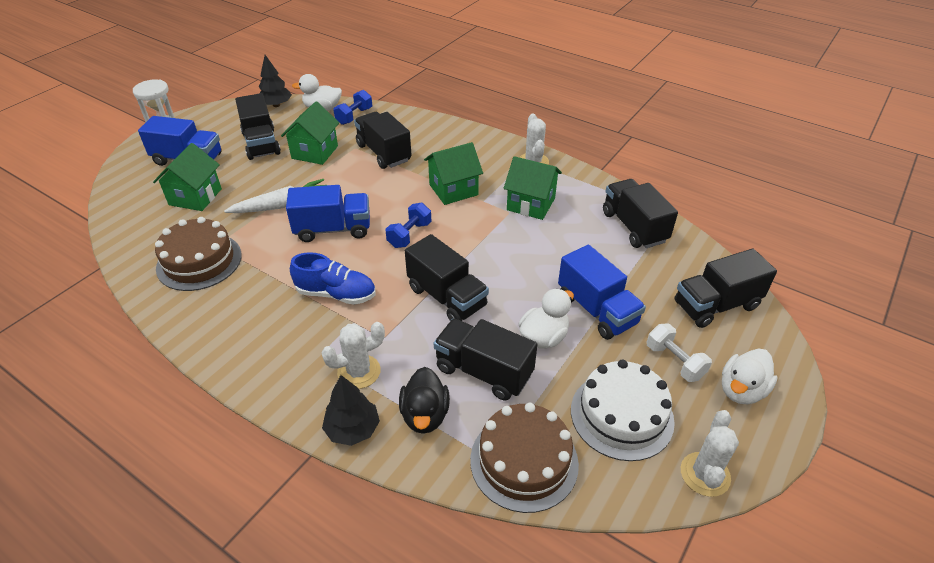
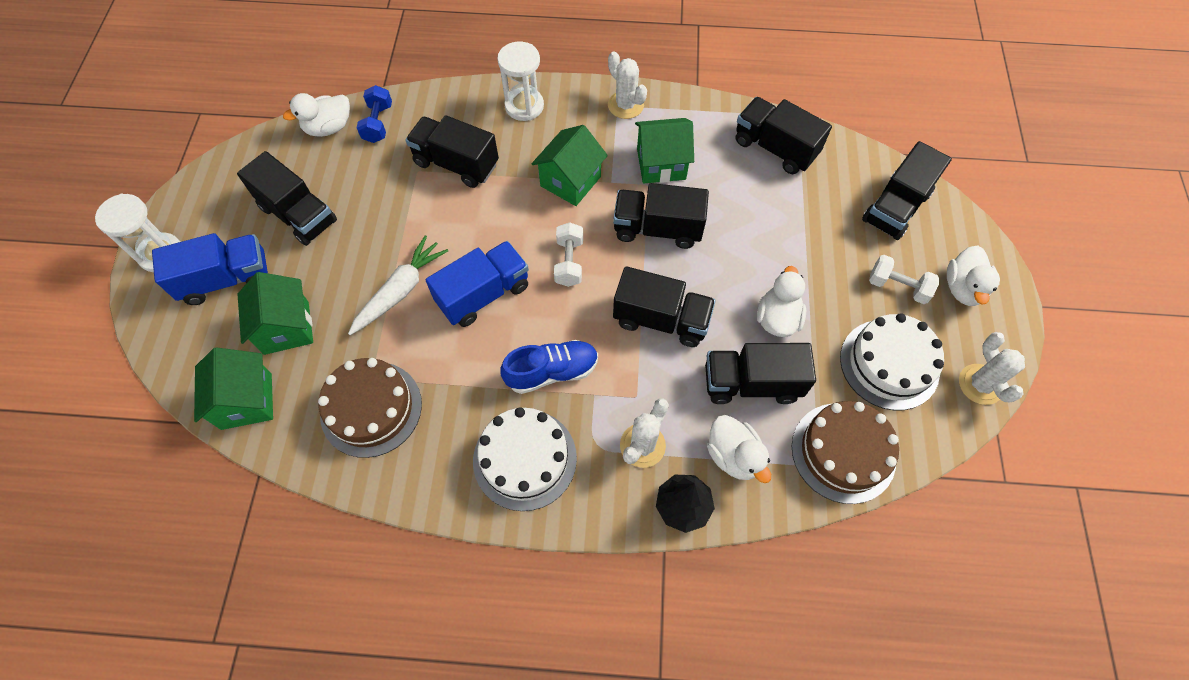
camera: 30 degrees left, 20 degrees up
(266, 338) = (525, 459): none -> white cake
(276, 105) = (265, 146): black tree -> none
(315, 152) = (375, 198): green house -> green house (246, 401)
(409, 235) = (569, 262): blue dumbbell -> white dumbbell
(425, 415) = (733, 456): black duck -> white duck
(459, 139) = (524, 106): none -> white hourglass
(494, 241) = (657, 229): none -> black truck
(597, 310) = (802, 264): blue truck -> none

